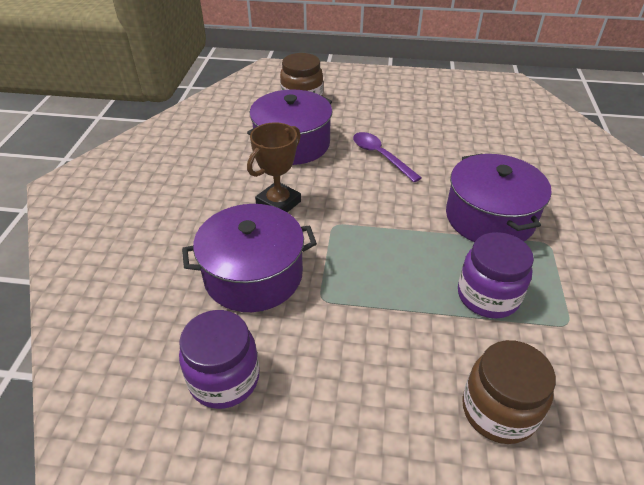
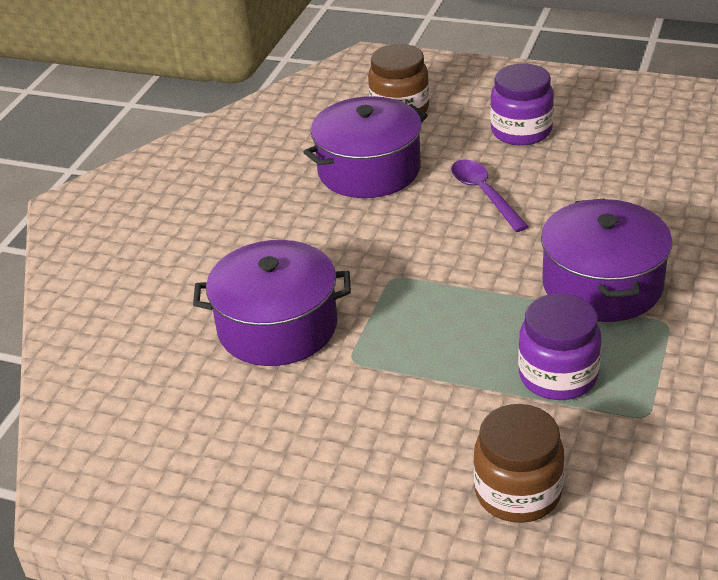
camera: 15 degrees right, 5 degrees down
(224, 378) = (220, 429): purple jar -> purple jar (521, 131)
(278, 203) = (330, 246): brown trophy -> none

